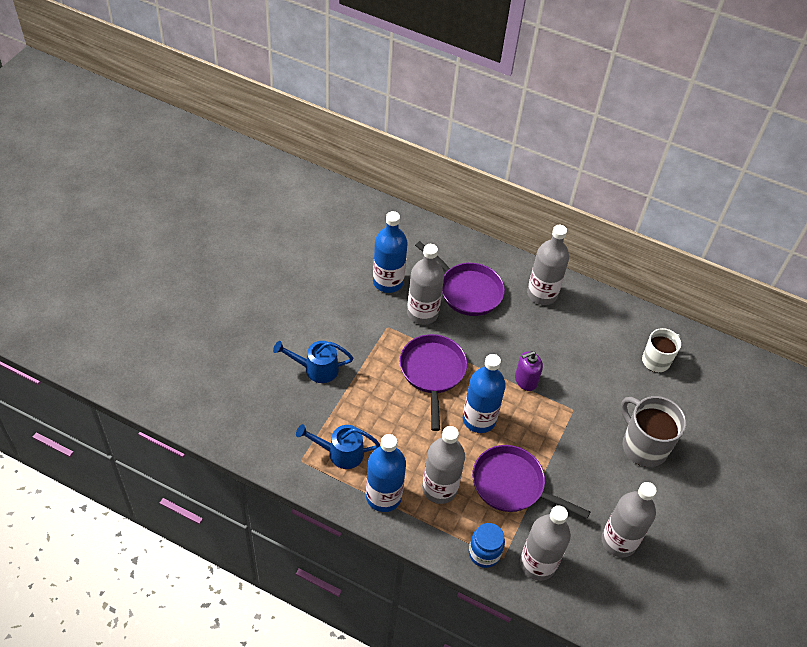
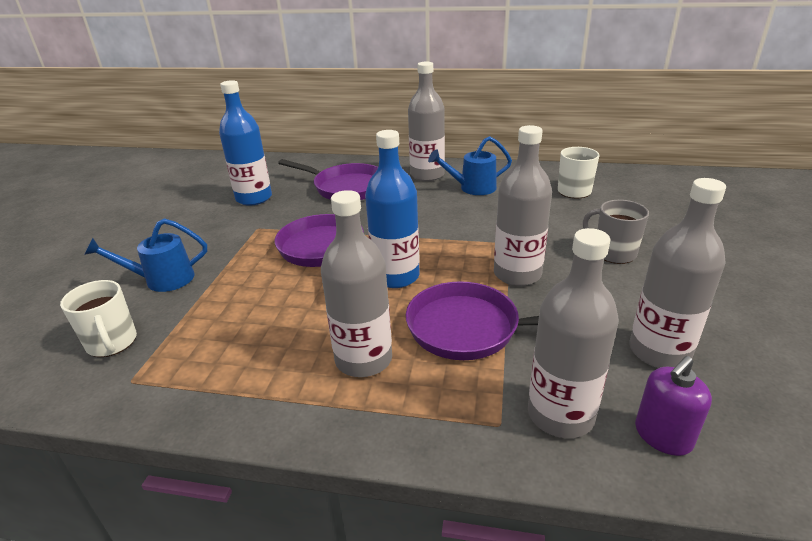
camera: 10 degrees left, 20 degrees down
(287, 423) = (112, 343): none -> white mug
(340, 453) = (197, 356): blue watering can -> blue watering can (472, 188)
(383, 496) = (274, 392): blue bottle -> none
(422, 313) = (299, 211): grey bottle -> grey bottle (517, 274)
(484, 553) = (466, 425): blue jar -> none
(525, 380) = (440, 233): purple soap dispenser -> purple soap dispenser (662, 436)
(643, 446) = (613, 253): grey mug -> grey mug, size x0.65

